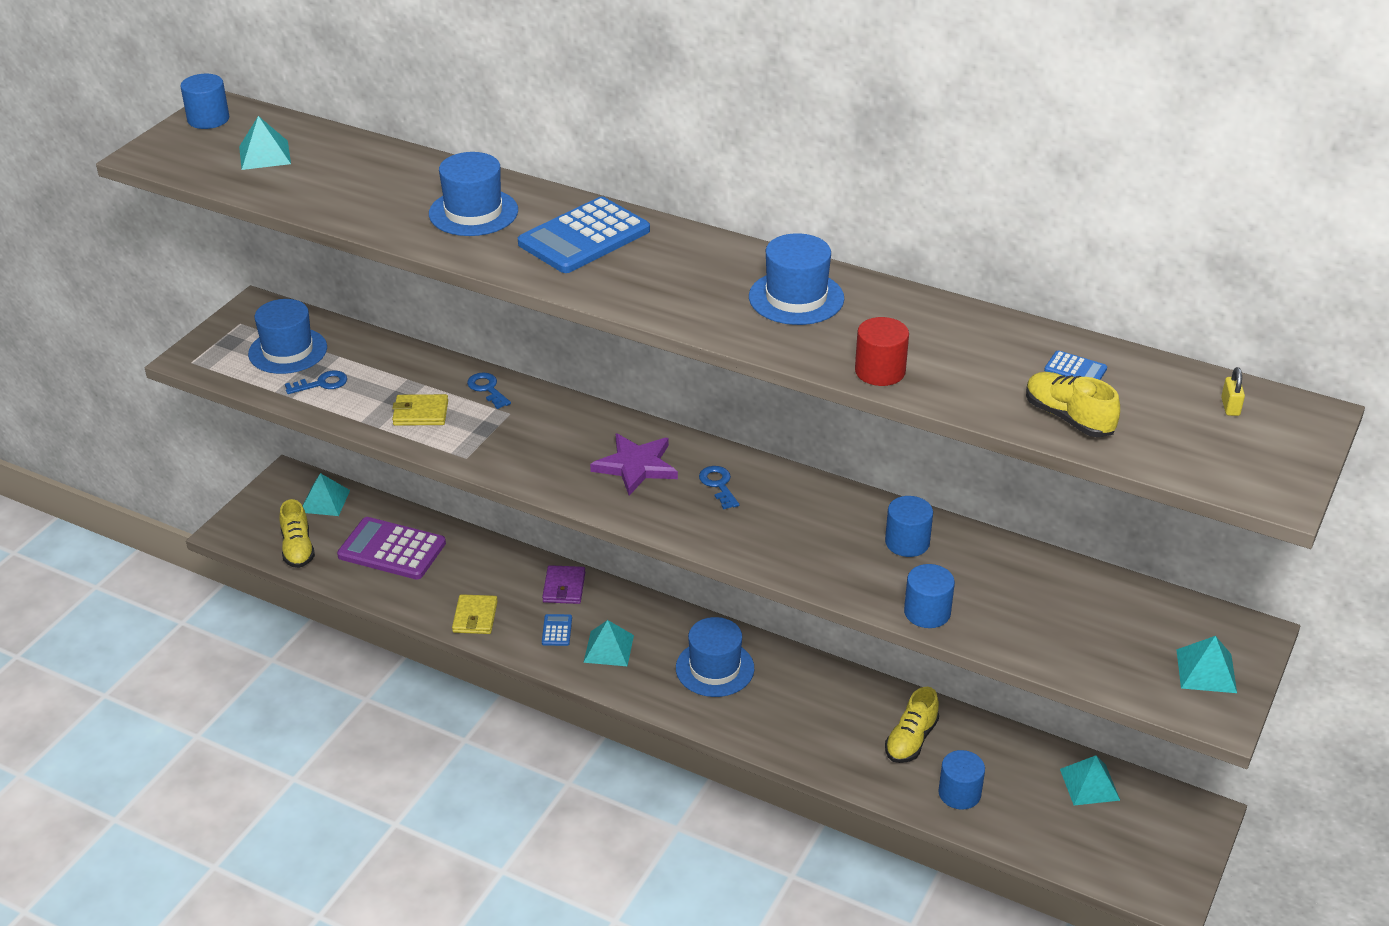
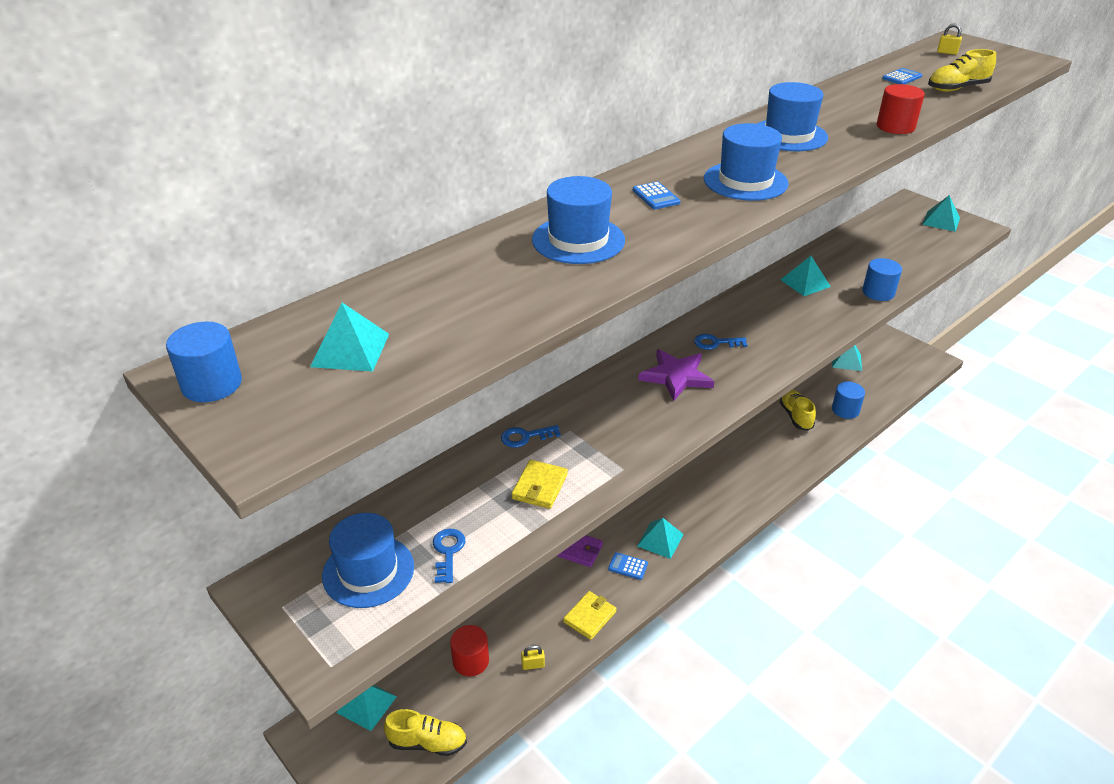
camera: 70 degrees left, 0 degrees up
(392, 549) = (471, 661): purple calculator -> red cylinder
(401, 591) = (533, 665): none -> yellow padlock
(475, 617) = (590, 617): yellow wallet -> yellow wallet turned 75 degrees counterclockwise
(584, 237) = (656, 196): blue calculator -> blue calculator, size x0.43
(715, 668) = (701, 487): blue hat -> blue hat (745, 181)
(907, 542) = (805, 283): blue cylinder -> turquoise pyramid
(911, 740) = (795, 416): yellow shoe -> yellow shoe turned 150 degrees counterclockwise

